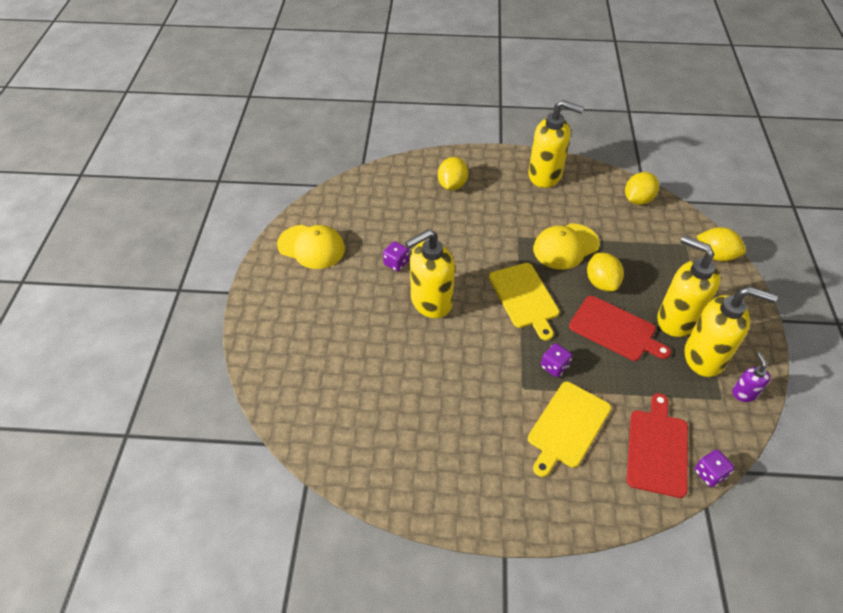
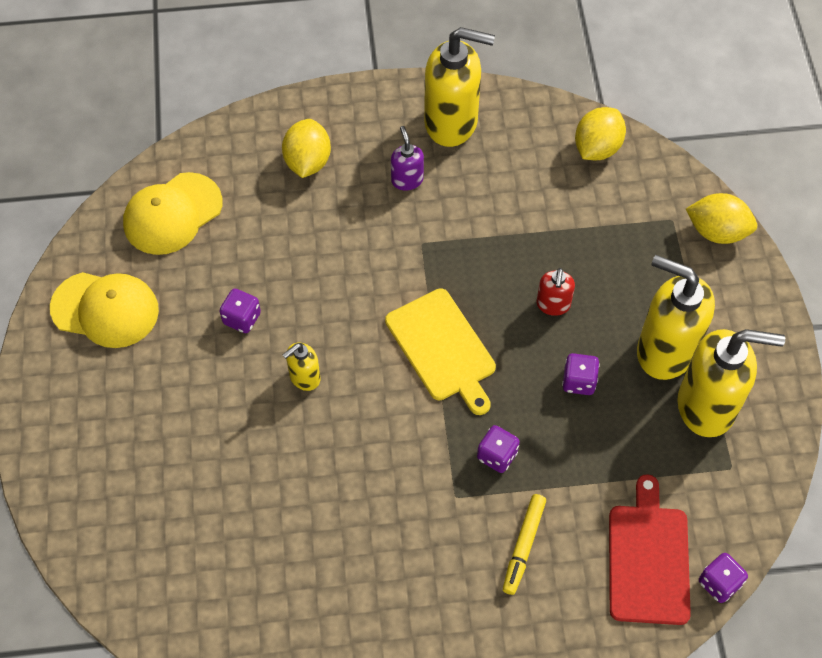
camera: 10 degrees left, 10 degrees up
(430, 302) = (304, 377): yellow soap dispenser -> yellow soap dispenser, size x0.48
(565, 246) = (495, 250): yellow cap -> yellow cap (172, 214)
(567, 426) = (523, 546): yellow cutting board -> yellow marker
(601, 282) = (553, 305): yellow lemon -> red soap dispenser
(615, 330) = (578, 381): red cutting board -> purple dice
(744, 393) = (762, 454): purple soap dispenser -> purple soap dispenser (407, 180)

